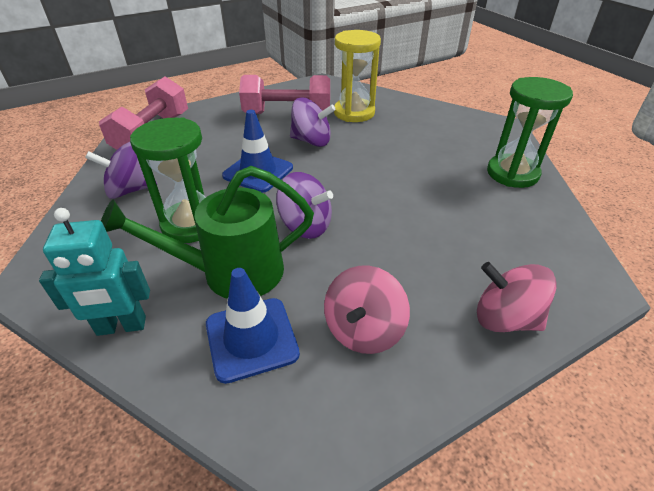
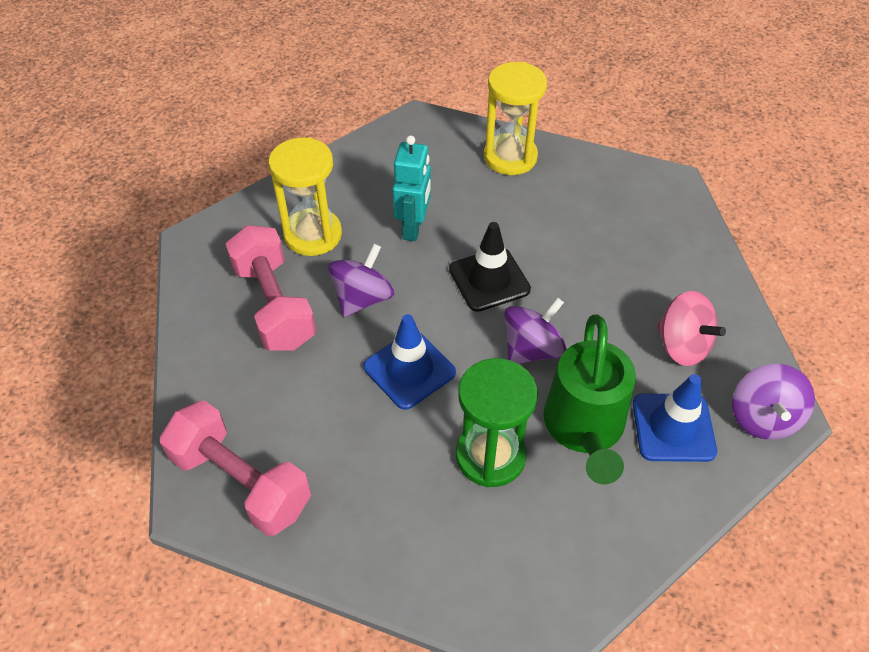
camera: 70 degrees left, 10 degrees up
(121, 326) = (634, 534): turquoise robot -> turquoise robot (413, 228)
(130, 190) = (389, 519): purple spinning top -> purple spinning top (763, 418)
(287, 114) = (274, 305): pink dumbbell -> pink dumbbell turned 45 degrees counterclockwise
(366, 189) = (489, 279): none -> black traffic cone
(505, 318) = (691, 252): pink spinning top -> none
(512, 173) = (510, 157): green hourglass -> yellow hourglass

